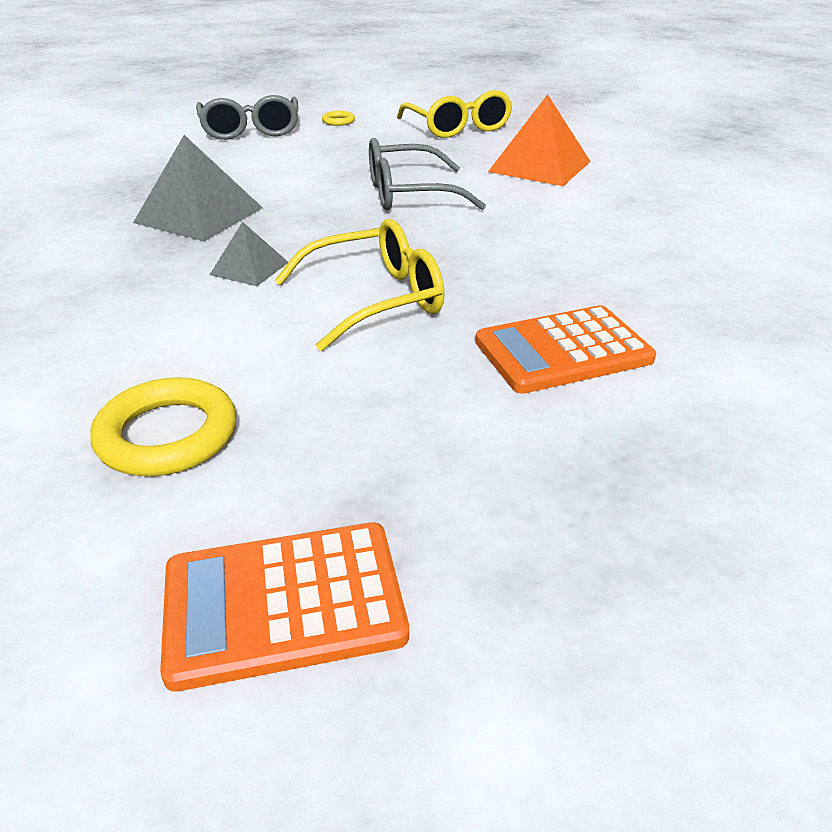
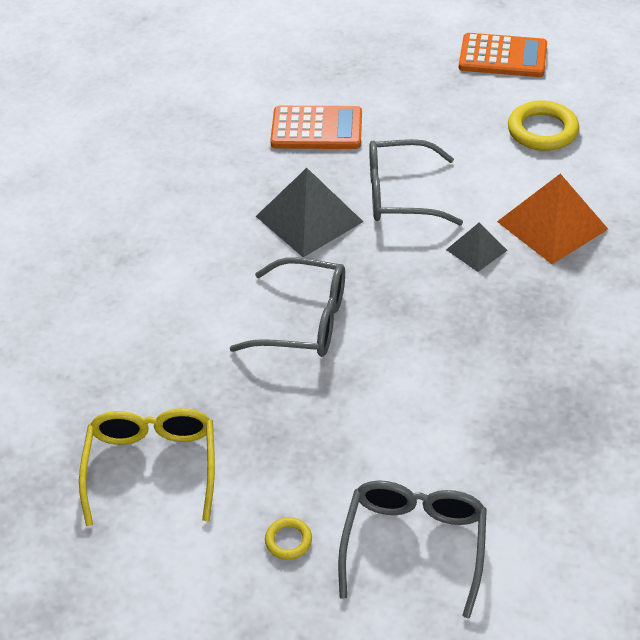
camera: 155 degrees left, 10 degrees up
(199, 215) = (506, 339): grey pyramid -> grey pyramid (309, 219)
(376, 299) = (400, 195): yellow glasses -> grey glasses
(539, 166) = (145, 338): orange pyramid -> orange pyramid (552, 225)

